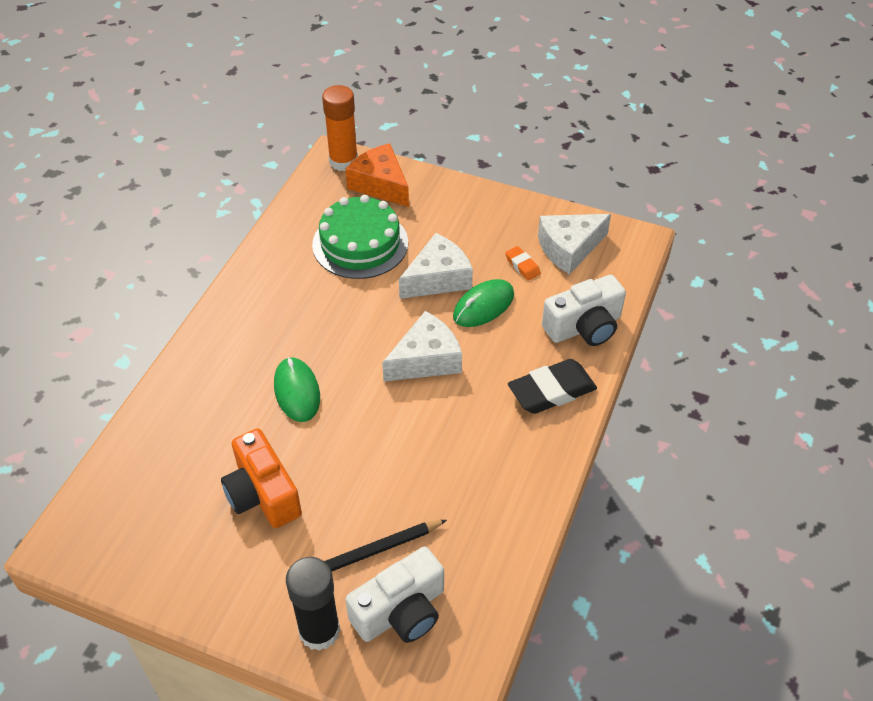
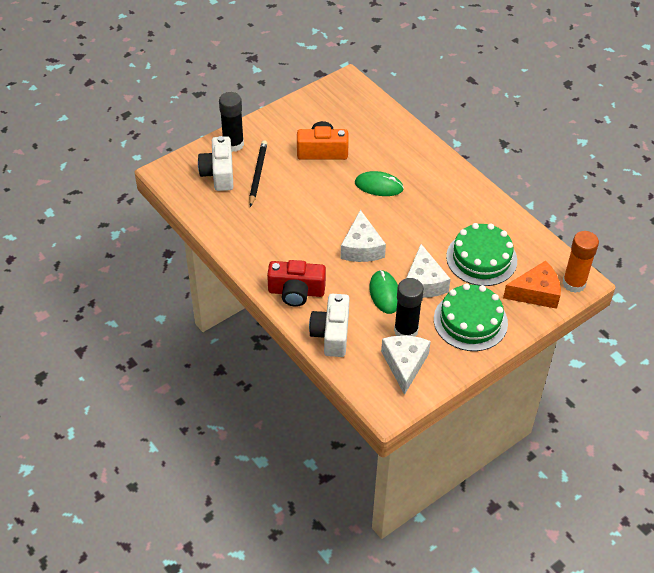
camera: 120 degrees right, 0 degrees up
(463, 220) = (470, 321): none -> green cake
(522, 266) = (406, 330): orange eraser -> black glue stick
(551, 391) = (296, 292): black eraser -> red camera

